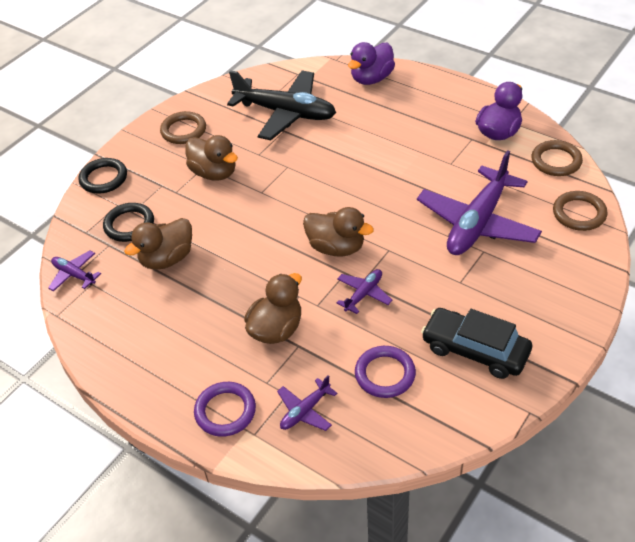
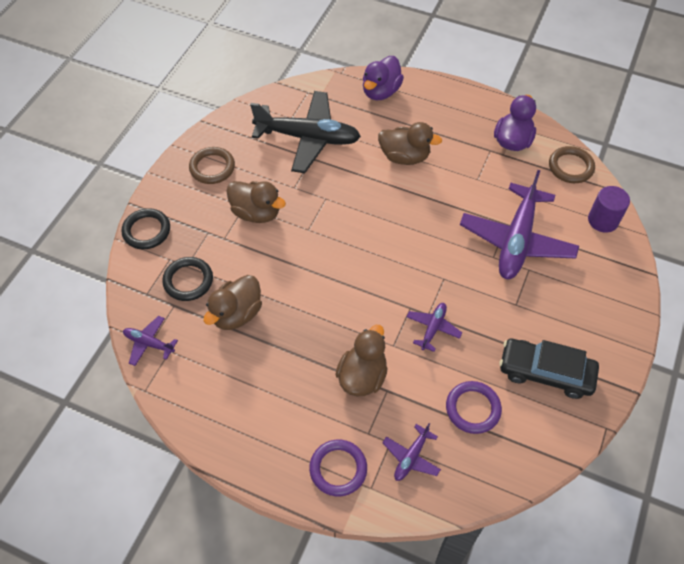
camera: 15 degrees left, 10 degrees up
(336, 247) = (395, 282): brown duck -> brown duck (404, 157)
(579, 213) = (603, 220): brown ring -> purple cylinder

